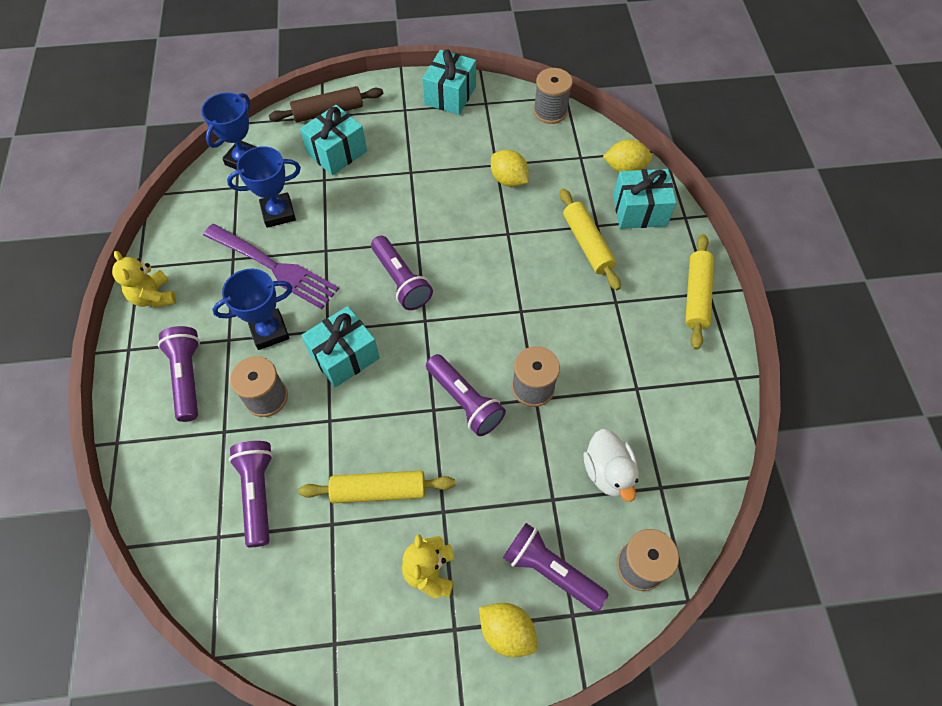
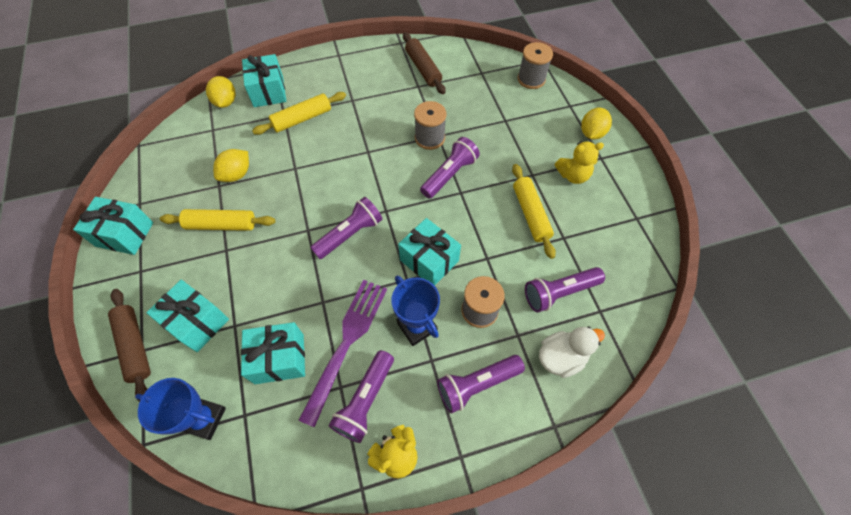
camera: 100 degrees left, 0 degrees up
(278, 213) = (279, 358): blue trophy -> turquoise gift
(550, 111) = (156, 154): grey spool -> none
(550, 571) = (549, 117): purple flashlight -> purple flashlight (365, 400)
(608, 472) = (479, 96): white duck -> white duck (561, 357)
(674, 401) = (423, 68): none -> brown rolling pin
(696, 295) = (341, 61): yellow rolling pin -> yellow rolling pin (221, 225)

